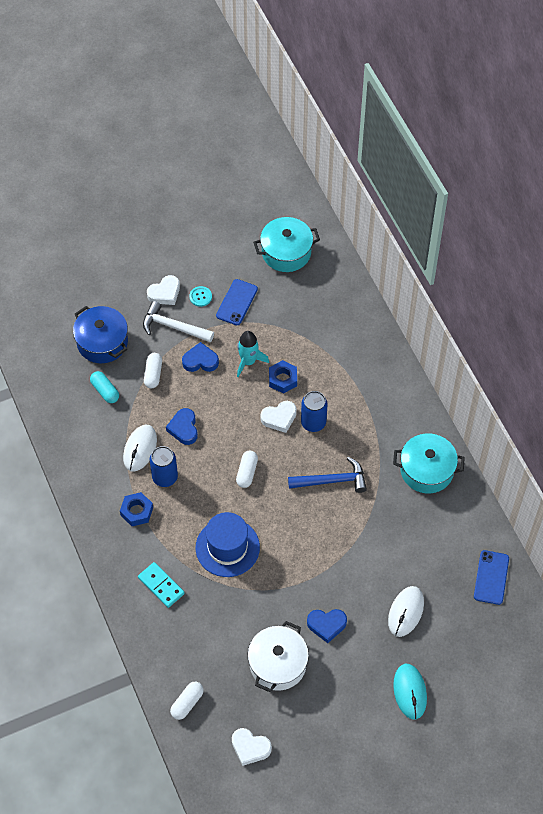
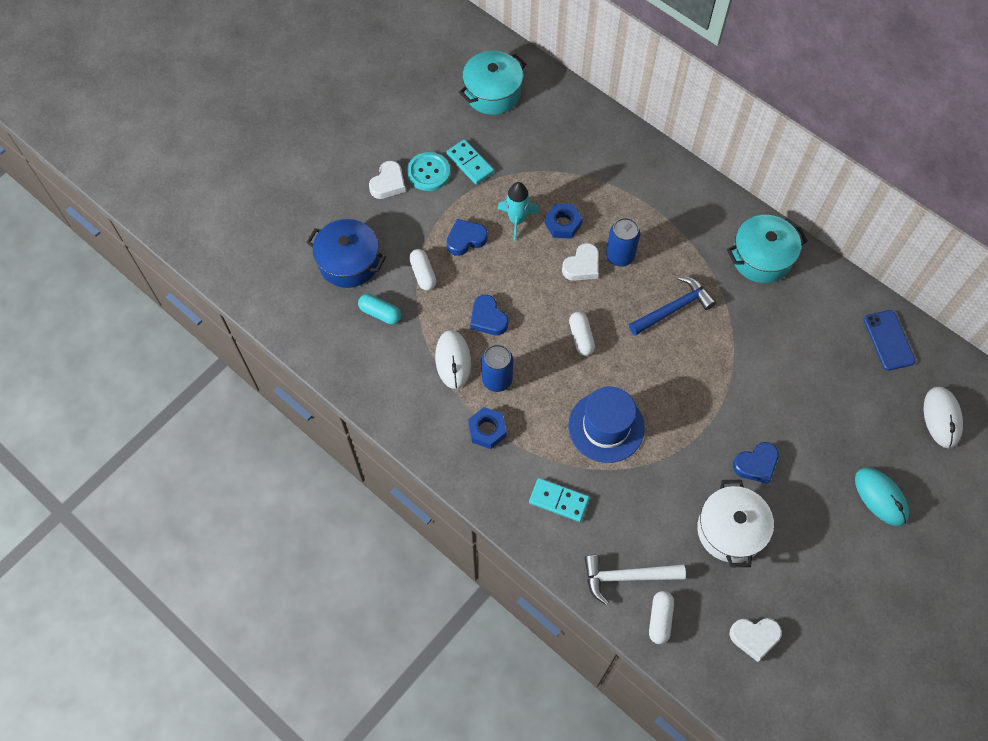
camera: 25 degrees left, 5 degrees up
(173, 327) = (416, 215): white hammer -> white hammer (626, 577)
(200, 297) = (428, 172): turquoise button -> turquoise button, size x1.64
(236, 302) = (470, 163): blue phone -> turquoise domino
(406, 612) = (827, 414): white mouse -> white mouse (942, 418)

